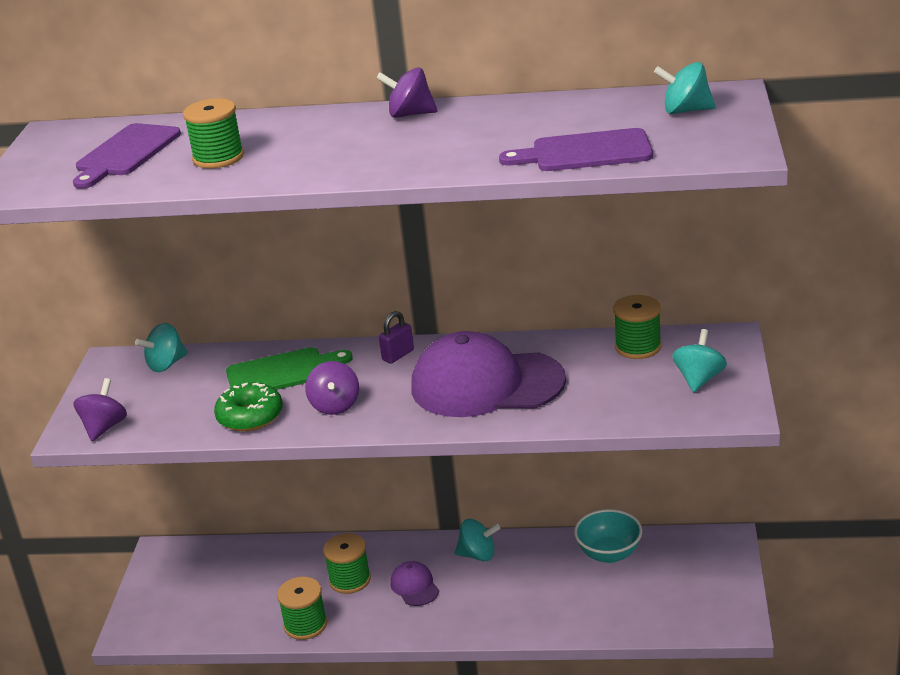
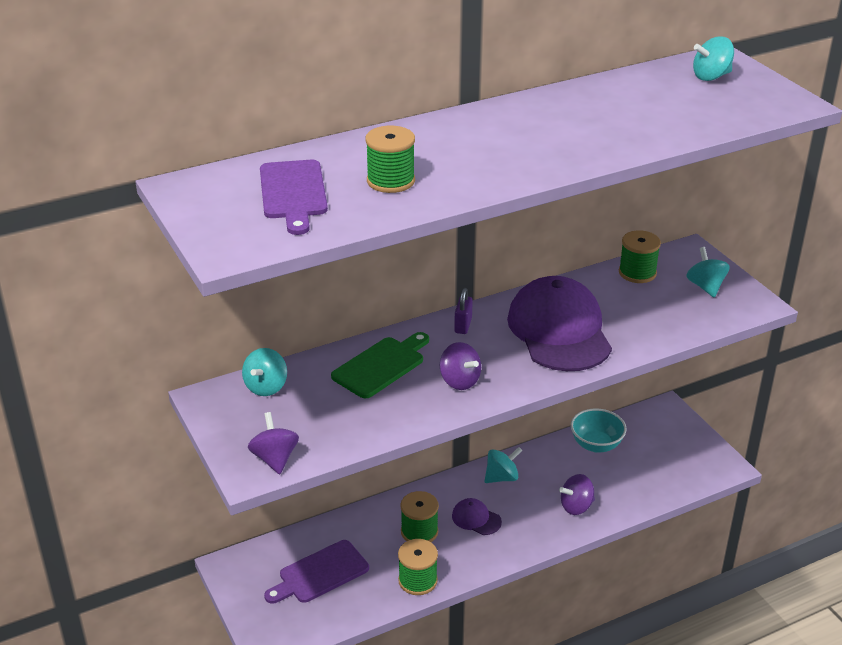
camera: 35 degrees left, 5 degrees up
(250, 416) = (398, 410): green donut -> none
(410, 114) = (502, 113): purple spinning top -> purple spinning top (576, 506)
(486, 384) = (559, 330): purple cap -> purple cap turned 105 degrees clockwise
(585, 152) = (688, 122): purple cutting board -> purple cutting board (320, 573)

